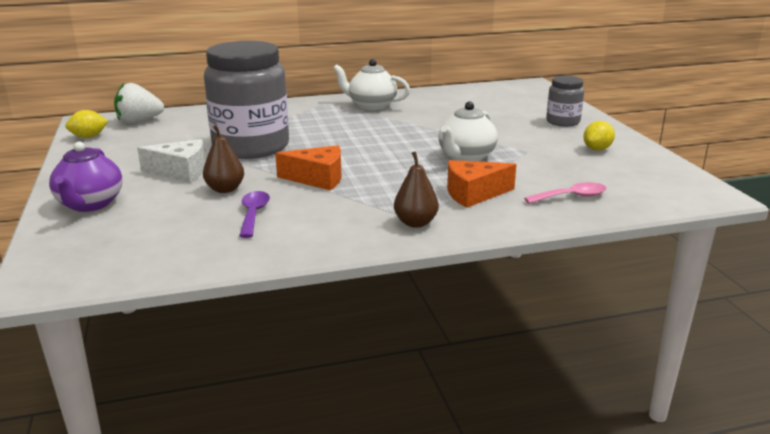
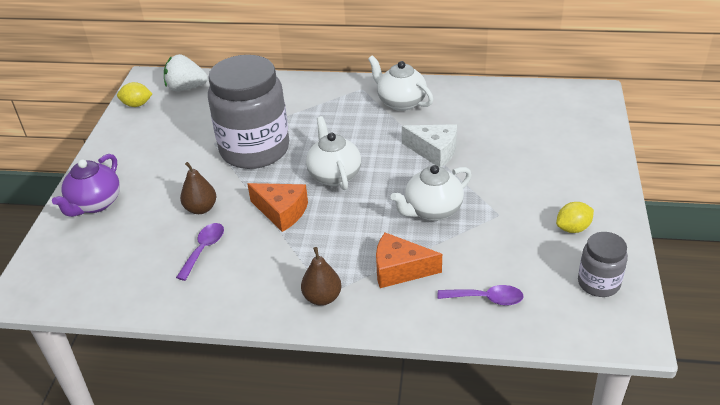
camera: 25 degrees right, 15 degrees up
(181, 172) = (180, 175): white cheese -> white cheese (434, 151)
(350, 151) = (334, 175): none -> white teapot
(563, 122) = (574, 172): grey jar -> grey jar (598, 283)
(571, 197) = (486, 299): pink spoon -> purple spoon

